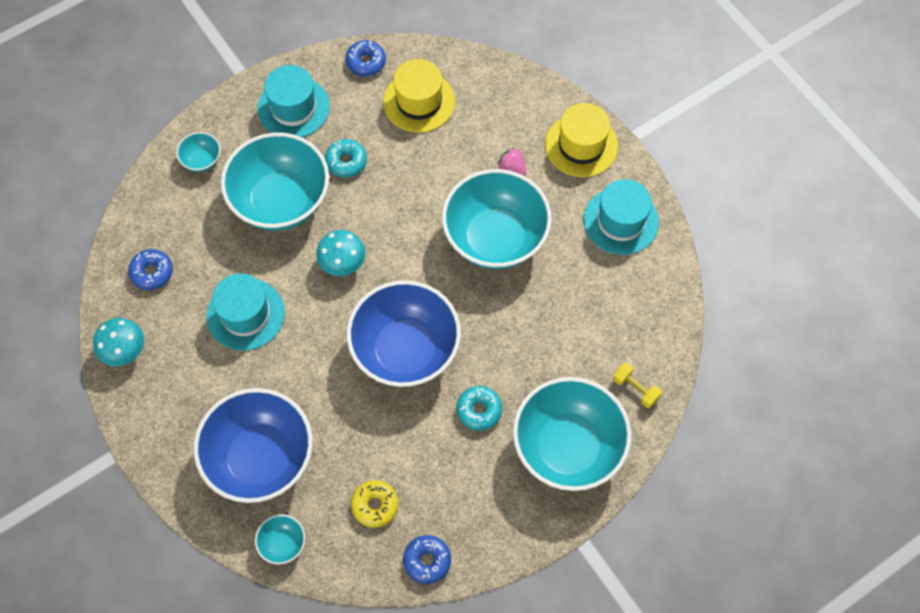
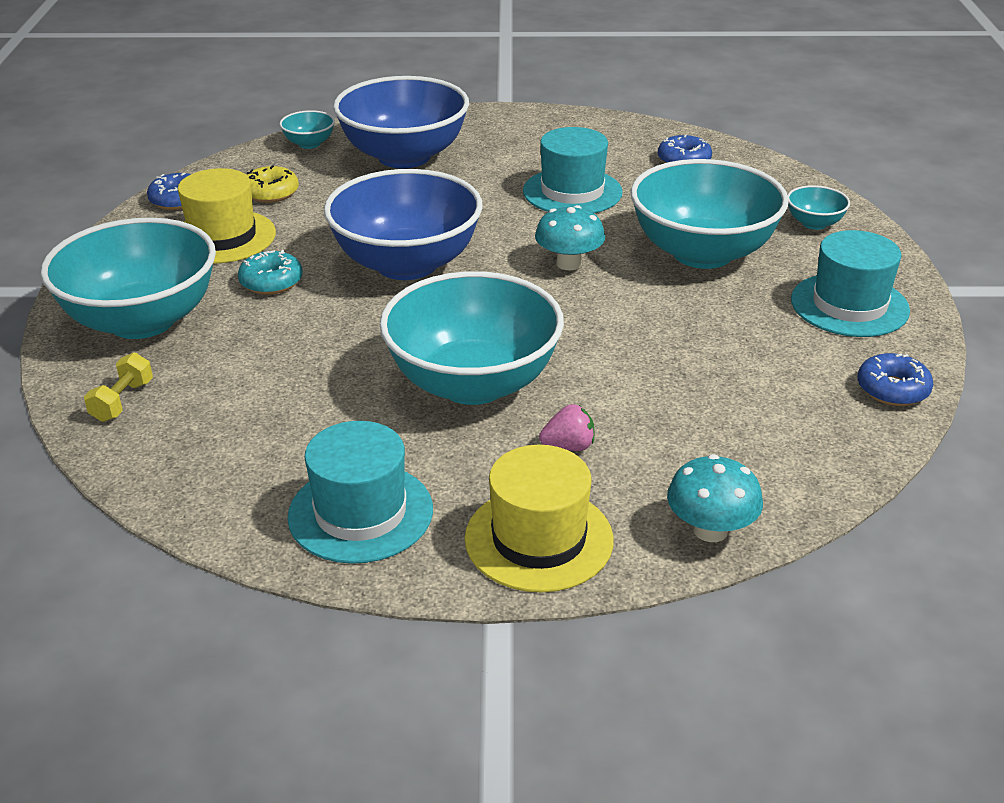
camera: 125 degrees right, 30 degrees down
(124, 350) = (606, 128): turquoise mushroom -> turquoise mushroom (710, 530)
(346, 161) = (720, 314): turquoise donut -> none
(419, 101) = (775, 409): yellow hat -> yellow hat (222, 237)
(635, 389) = (122, 401): yellow dumbbell -> yellow dumbbell turned 60 degrees counterclockwise

